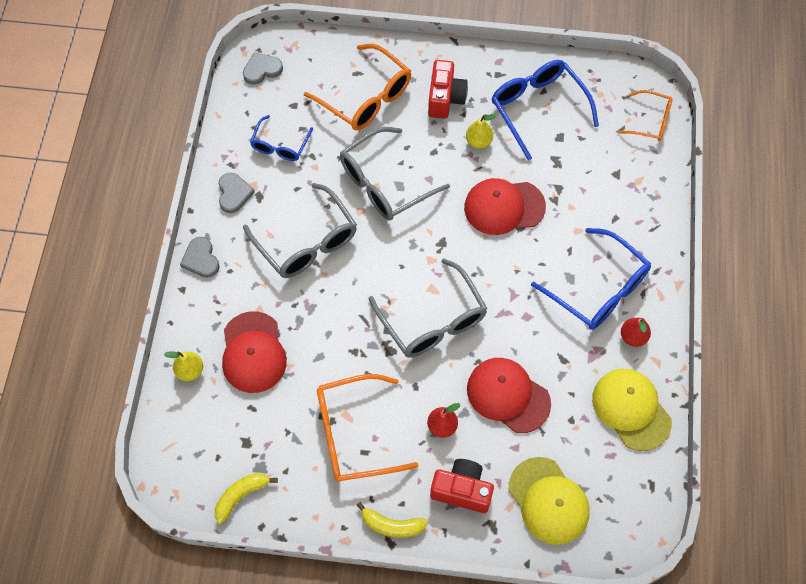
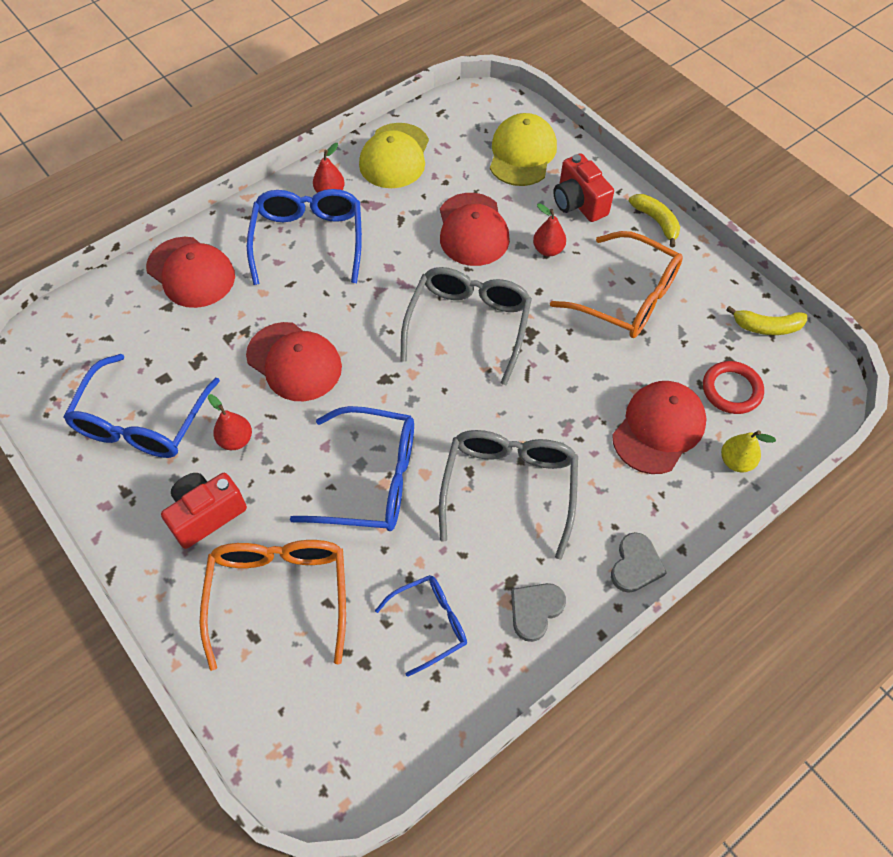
camera: 135 degrees left, 5 degrees down
(229, 421) = (731, 390): none -> red ring
(262, 70) = (349, 754): grey heart -> none
(384, 184) = (371, 479): grey glasses -> blue glasses
(478, 141) = (236, 440): yellow pear -> red pear
(634, 204) = (191, 272): none -> red cap
(650, 121) = (74, 322): orange glasses -> none

